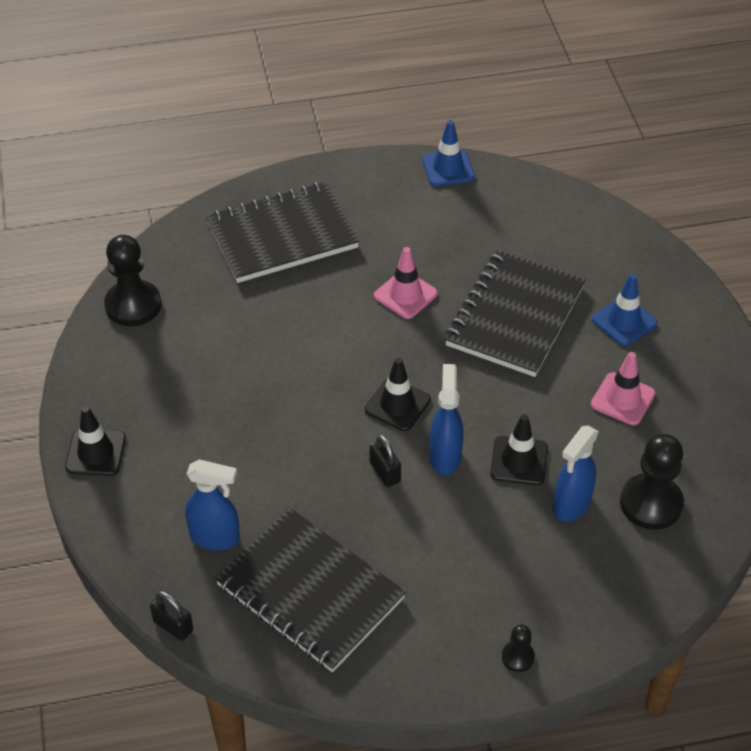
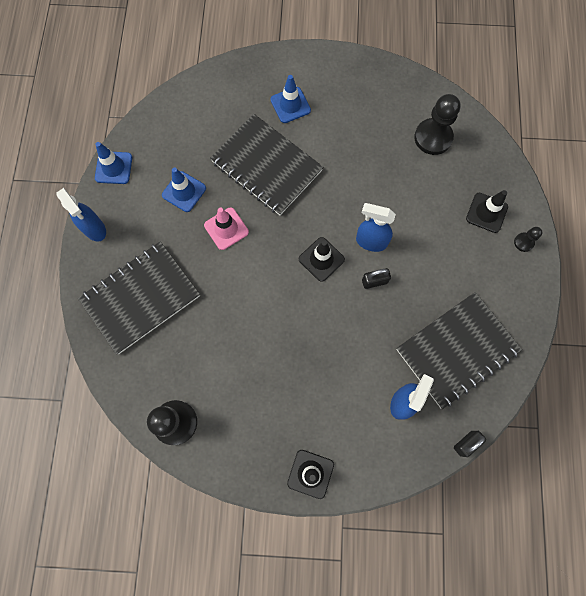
camera: 75 degrees left, 25 degrees up
(282, 236) = (141, 298): black notebook -> black notebook turned 60 degrees clockwise
(442, 241) = (184, 191): none -> blue traffic cone
(519, 461) = (385, 199): black traffic cone -> black traffic cone (486, 213)
(571, 505) = (424, 181): blue spray bottle -> blue spray bottle (94, 229)
(623, 399) = (352, 126): pink traffic cone -> none

